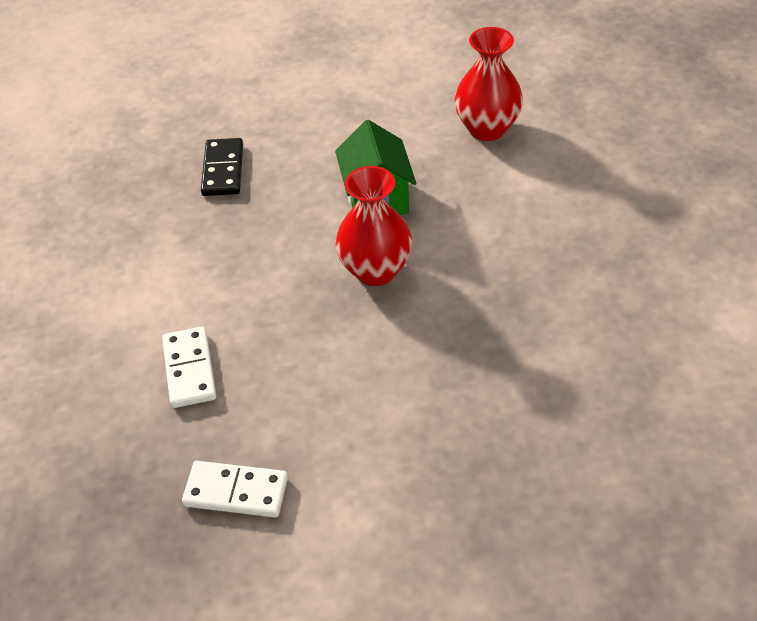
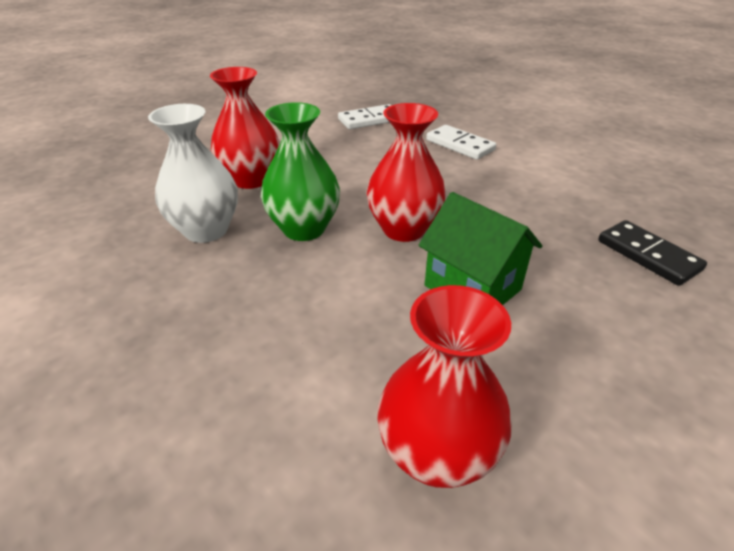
camera: 145 degrees right, 10 degrees down
(462, 309) = (304, 229): none -> green vase
(477, 415) = (251, 179): none -> red vase
(555, 347) = (206, 230): none -> white vase

